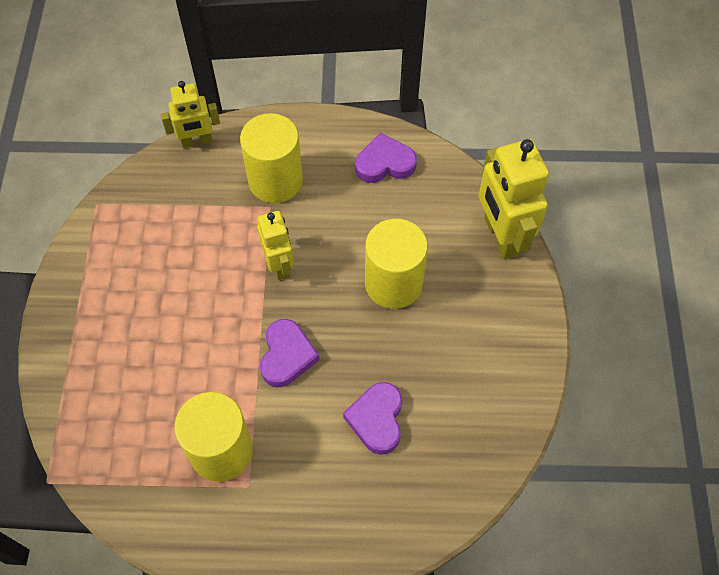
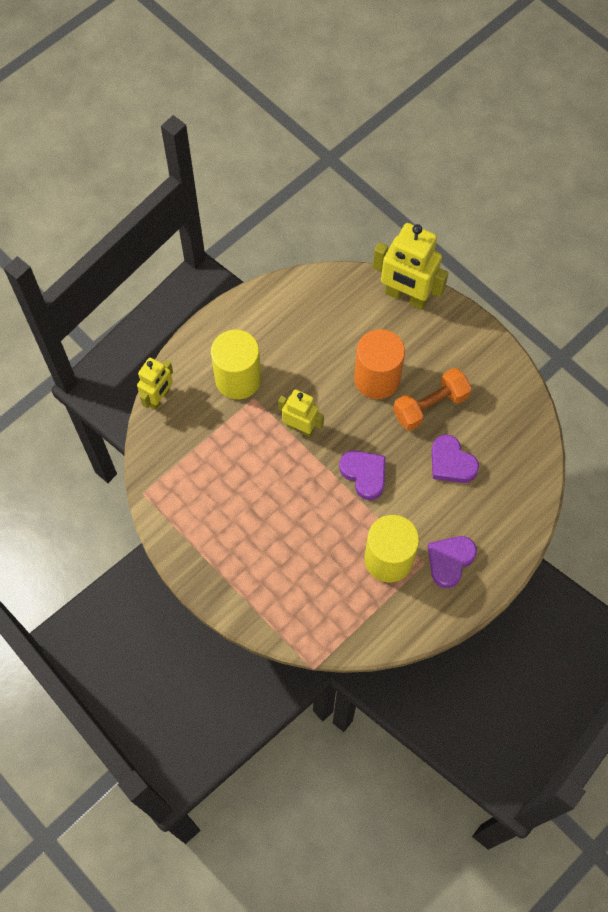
camera: 45 degrees left, 5 degrees up
(385, 163) = (291, 310): purple heart -> purple heart (450, 561)
(393, 283) = (377, 378): yellow cylinder -> orange cylinder
(415, 350) = (430, 406): none -> orange dumbbell

